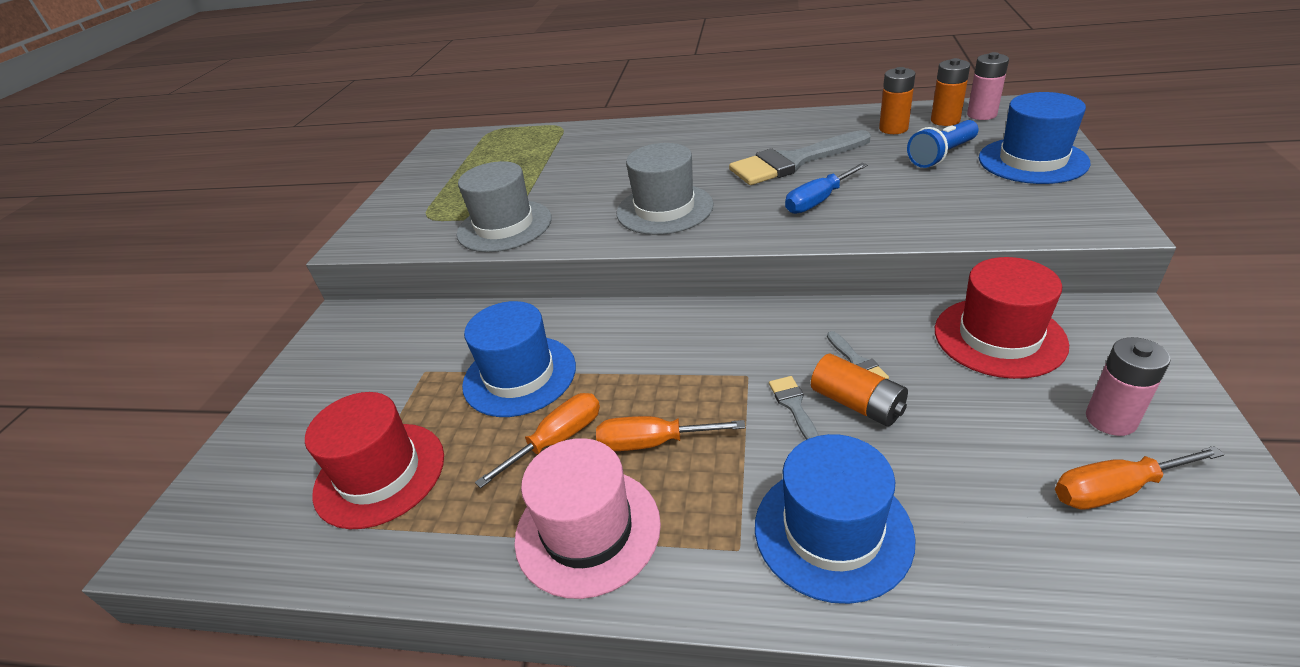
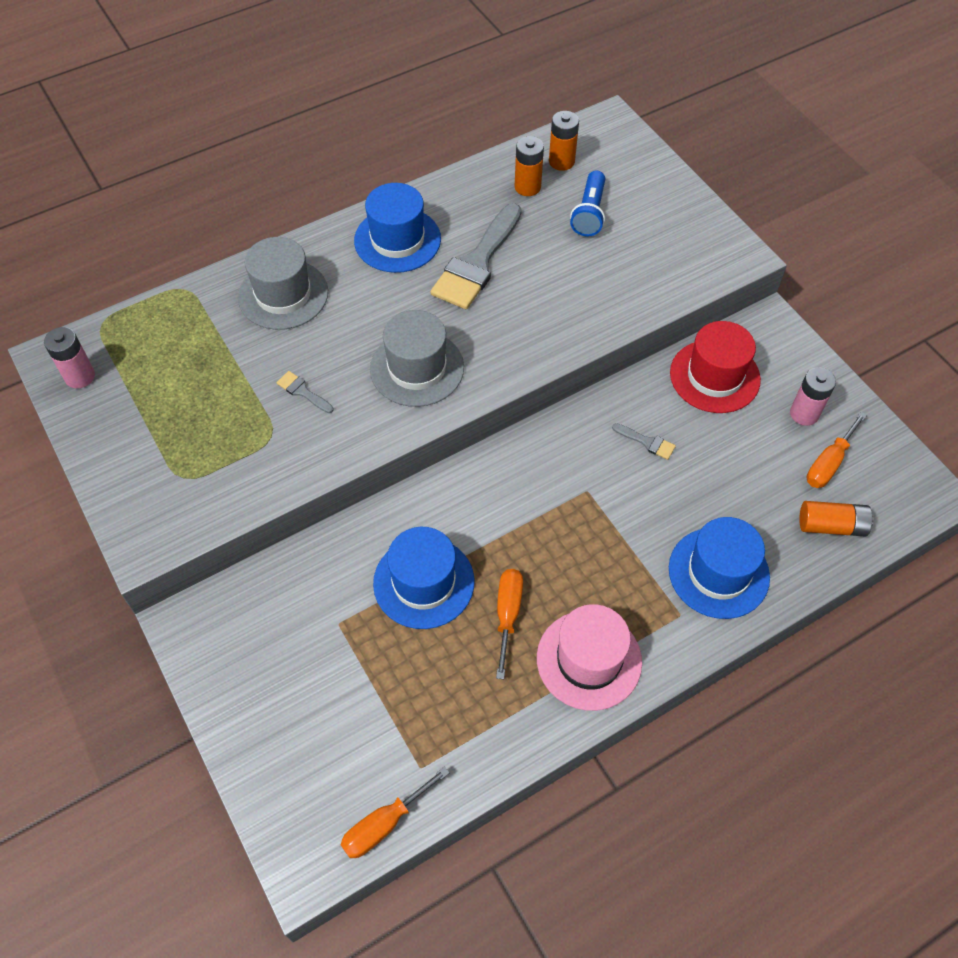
camera: 45 degrees left, 20 degrees up
(380, 474) = (407, 717): red hat -> none
(504, 226) = (284, 453): grey hat -> grey hat (283, 294)
(652, 443) = (572, 578): orange screwdriver -> orange screwdriver (384, 824)
(793, 405) = (634, 499): grey brush -> grey brush (302, 391)
(818, 201) = (536, 307): blue screwdriver -> none
(857, 403) = (670, 476): orange battery -> orange battery (831, 526)
(981, 114) = (585, 144): pink battery -> pink battery (80, 376)
(1032, 160) = (657, 198): blue hat -> blue hat (397, 240)

